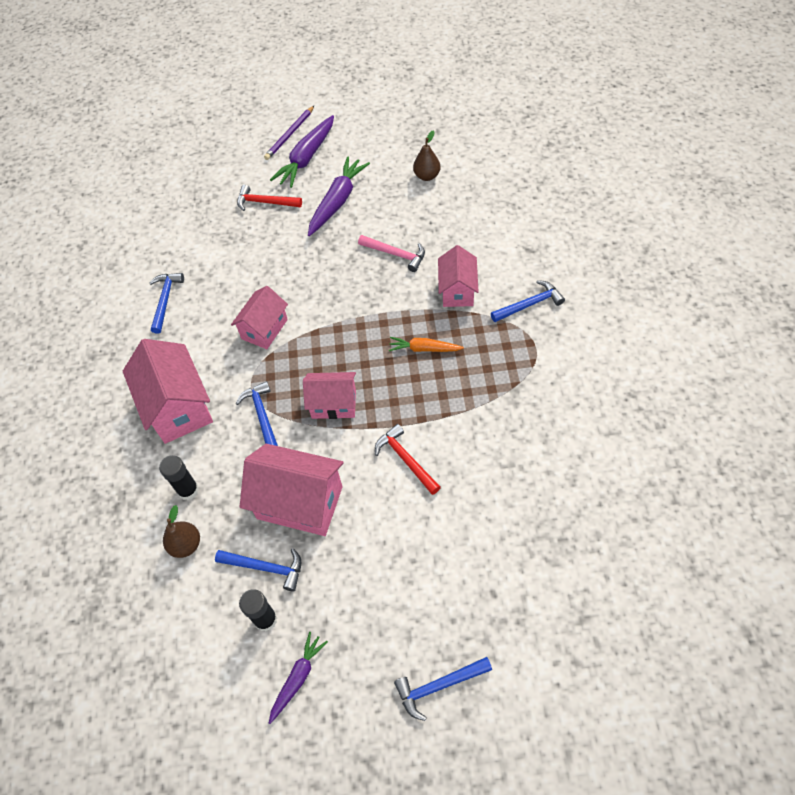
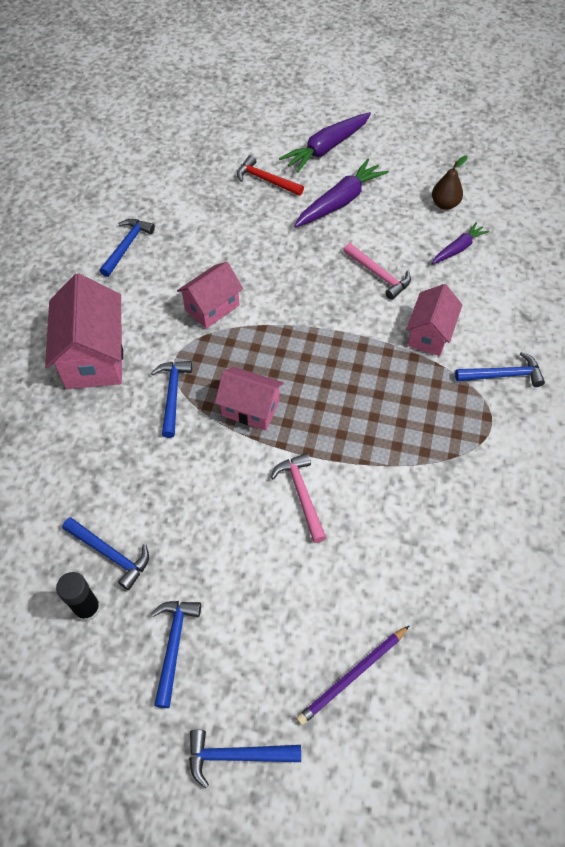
camera: 15 degrees right, 0 degrees up
(186, 545) = (42, 500): brown pear -> none
(188, 490) = (68, 444): black glue stick -> none
(290, 135) = (319, 120): purple pencil -> purple pencil (352, 676)
(298, 677) = (94, 684): purple carrot -> purple carrot (458, 248)
(300, 502) = (173, 499): pink house -> none
(351, 621) = (174, 645): none -> blue hammer
(406, 459) = (301, 494): red hammer -> pink hammer
(424, 349) = (368, 384): orange carrot -> none

